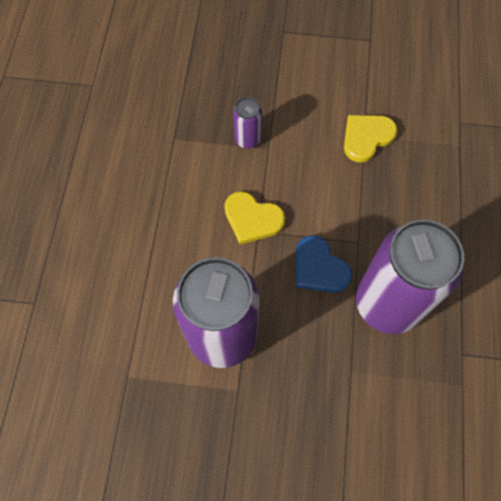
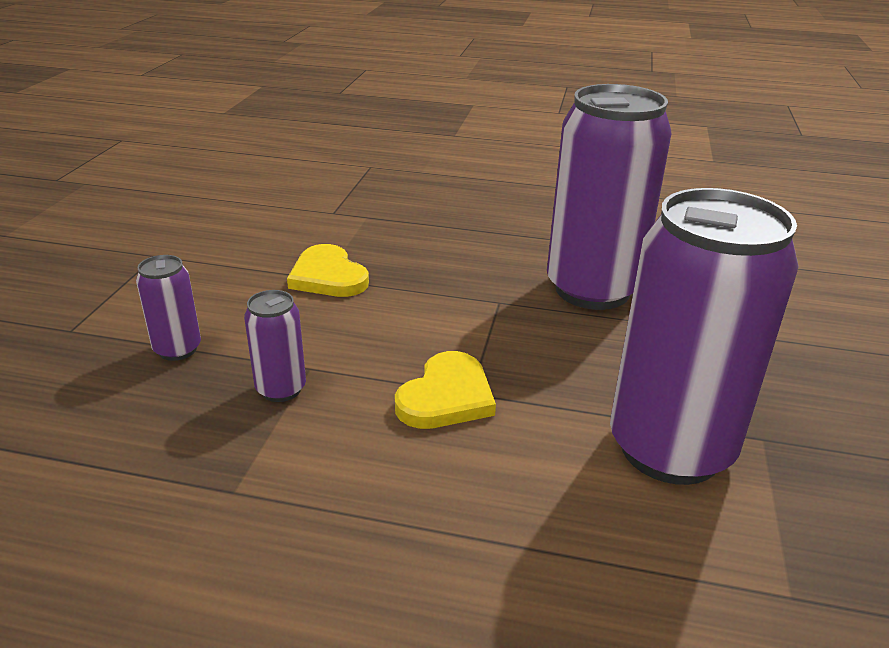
camera: 85 degrees left, 35 degrees down
(274, 84) = (177, 349): none -> purple can
(319, 268) = (540, 338): blue heart -> none

